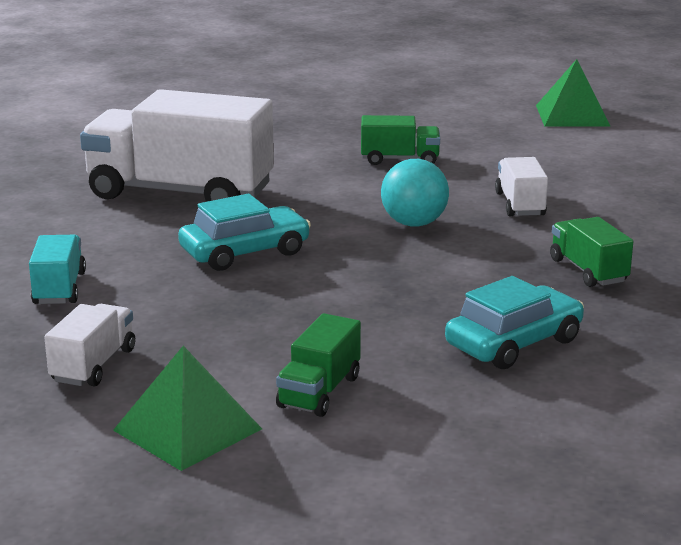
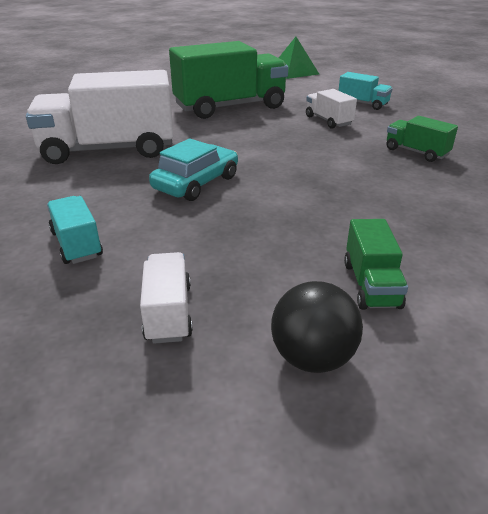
camera: 25 degrees left, 10 degrees up
(187, 429) = (312, 358): green pyramid -> black ball
(399, 159) = (230, 107): green truck -> green truck, size x2.16
(414, 223) = (283, 143): turquoise ball -> none
(514, 343) = (442, 209): turquoise car -> none
(612, 187) = (363, 104): none -> turquoise truck

